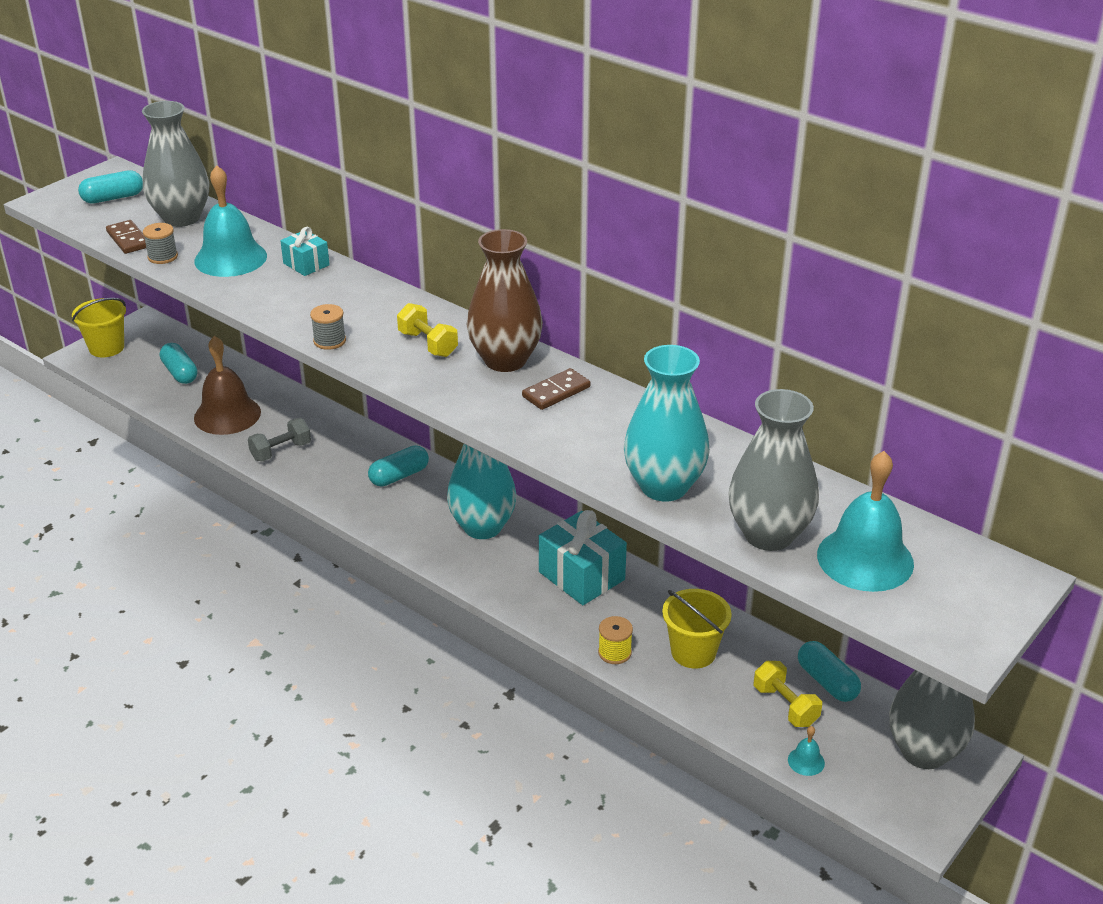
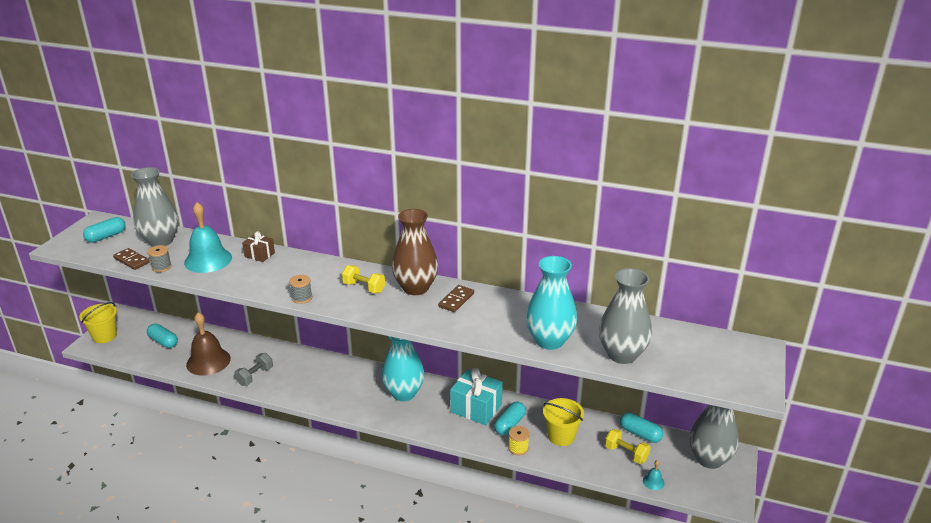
camera: 20 degrees left, 5 degrees down
(306, 264) = (259, 255): turquoise gift -> brown gift
(399, 476) = (337, 374): turquoise capsule -> turquoise capsule (509, 424)
(865, 559) = (679, 356): turquoise bell -> none

